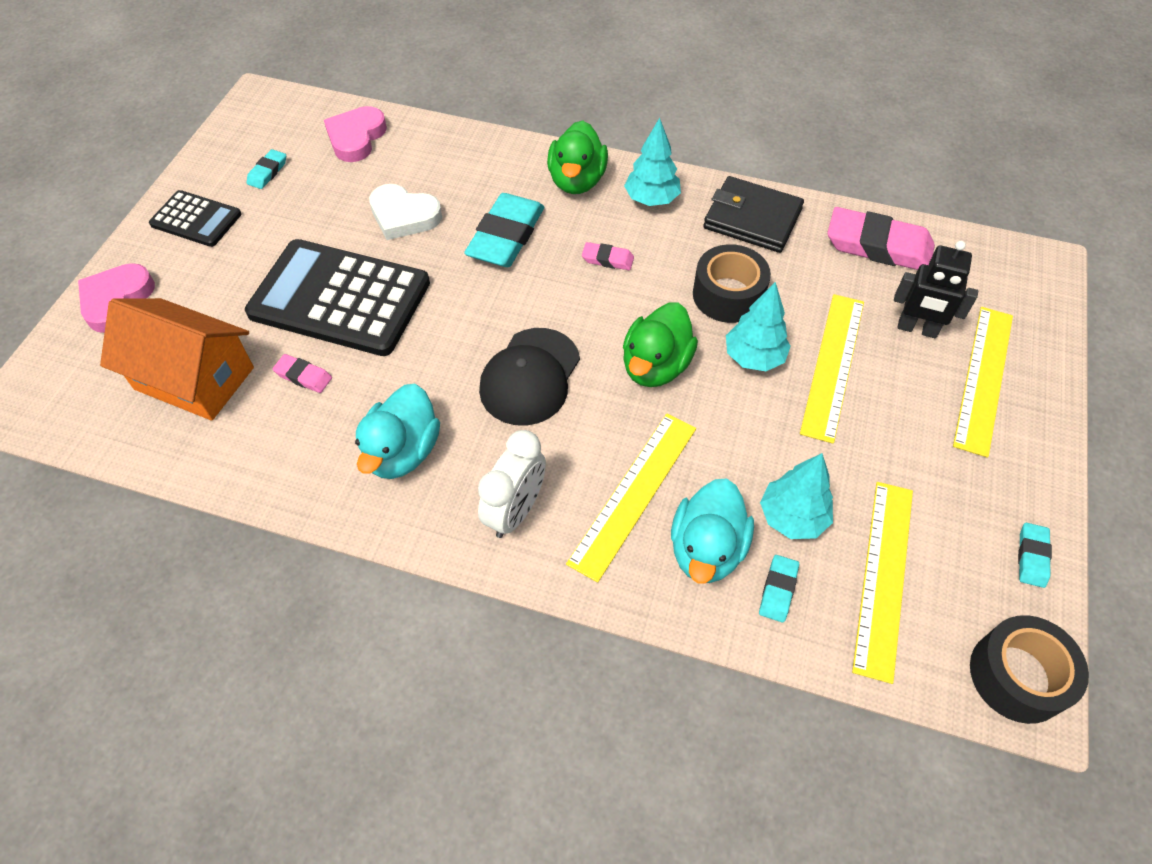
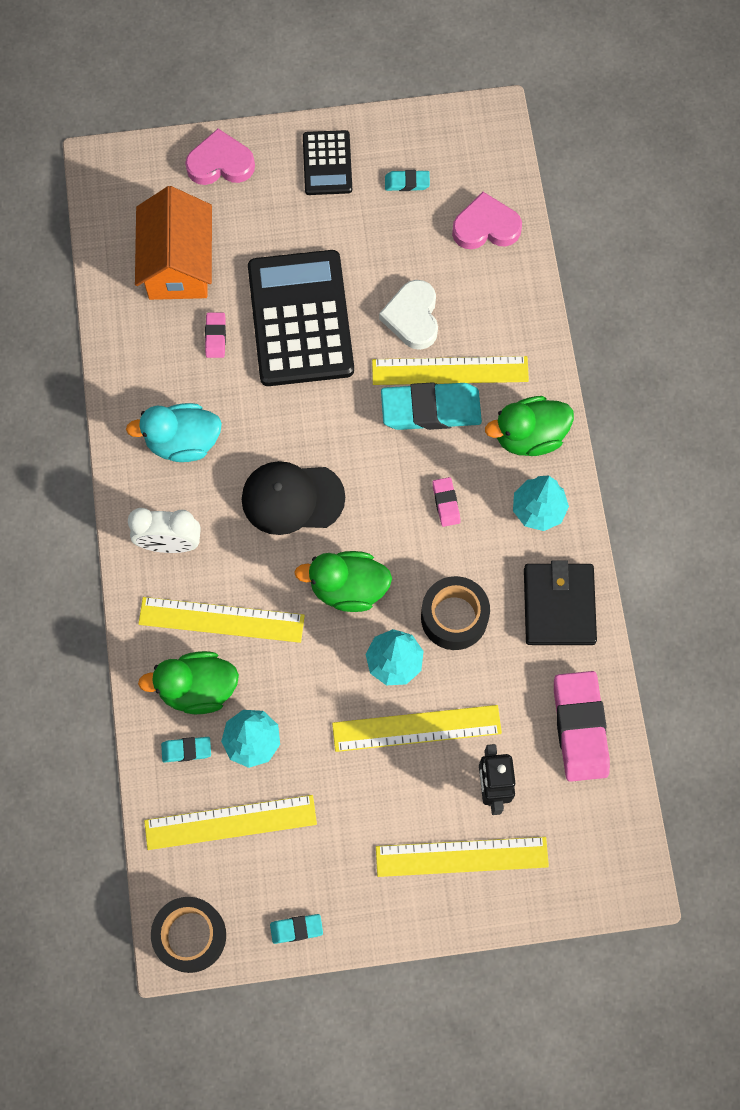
camera: 65 degrees right, 15 degrees up
(476, 209) = (450, 370): none -> yellow ruler
(706, 549) = (197, 689): turquoise duck -> green duck

